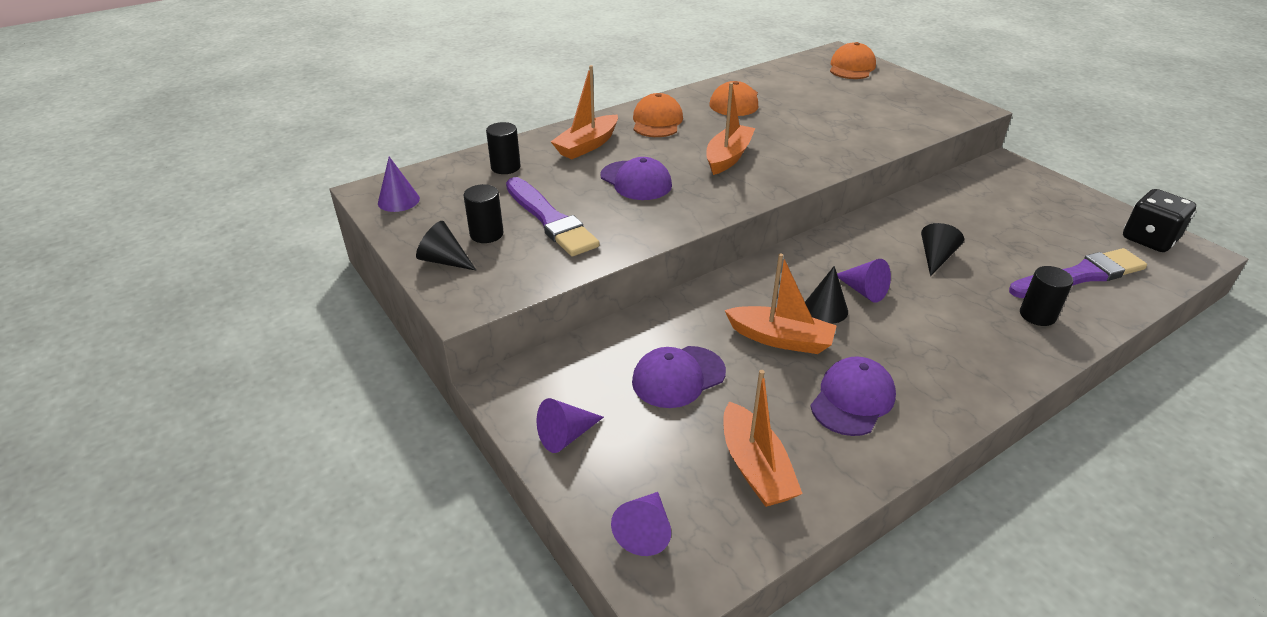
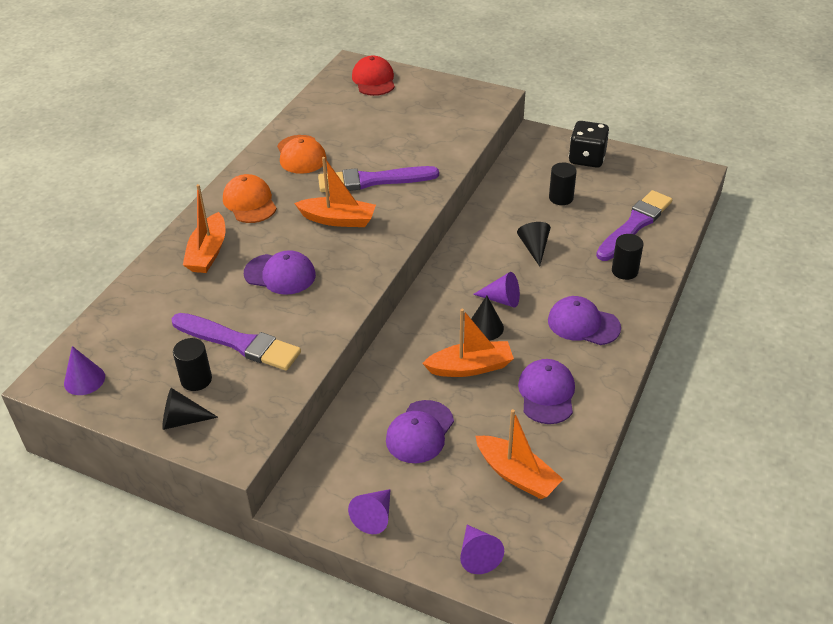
camera: 30 degrees left, 5 degrees up
(505, 167) = (153, 305): black cylinder -> black cylinder (561, 198)
(728, 157) = (338, 220): orange boat -> orange boat turned 105 degrees clockwise
(788, 138) = (373, 180): none -> purple brush
(851, 67) = (374, 80): orange cap -> red cap
(947, 348) = (583, 324): none -> purple cap
(1149, 239) = (662, 173): black dice -> black dice (587, 158)

